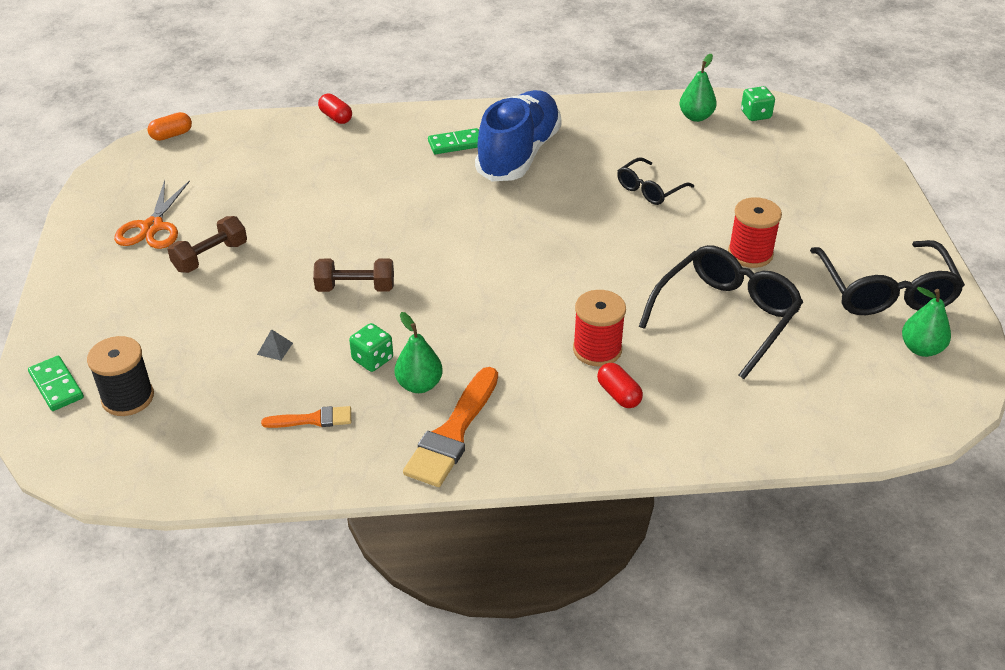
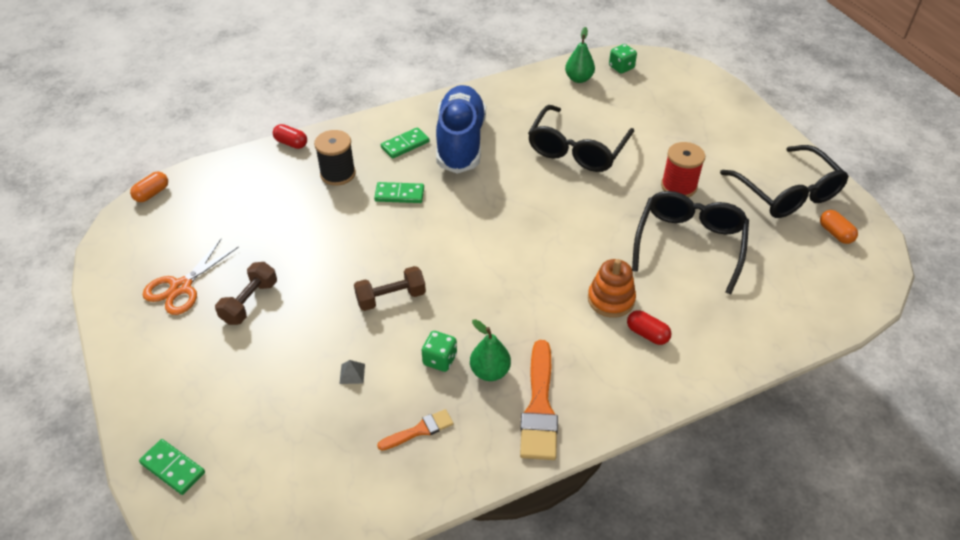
camera: 20 degrees left, 5 degrees up
(128, 398) = (246, 460): black spool -> black spool (338, 174)
(152, 227) = (181, 287): orange scissors -> orange scissors turned 45 degrees clockwise
(422, 191) = (399, 194): none -> green domino
(597, 349) = (611, 299): red spool -> orange stacking toy
(649, 189) = (577, 149): black glasses -> black glasses, size x1.79
(921, 349) = (835, 233): green pear -> orange capsule

